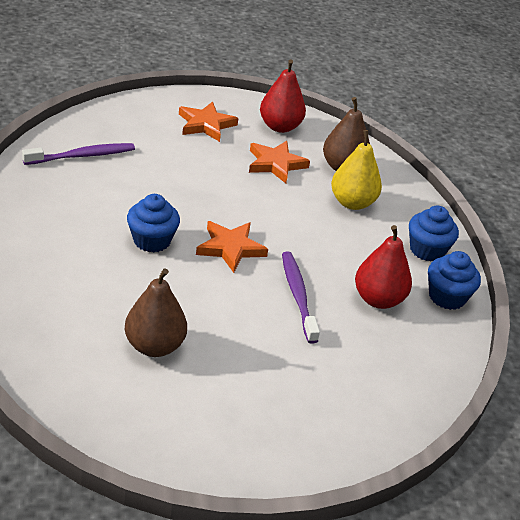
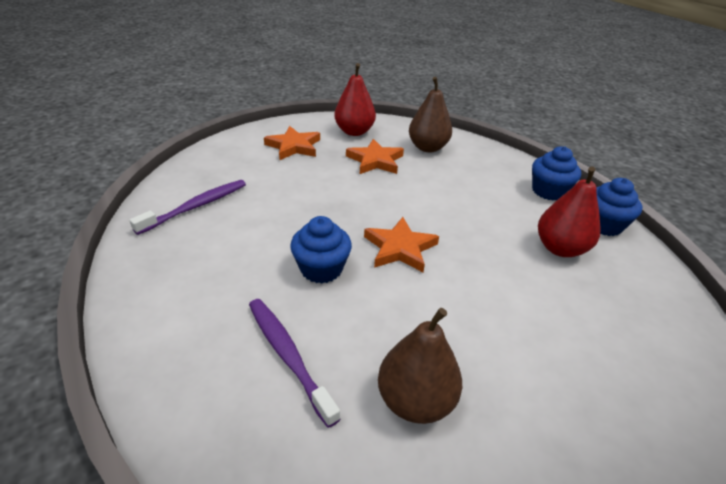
camera: 20 degrees left, 0 degrees up
(298, 296) = (497, 273): purple toothbrush -> purple toothbrush (288, 355)
(352, 203) = (460, 172): yellow pear -> none

